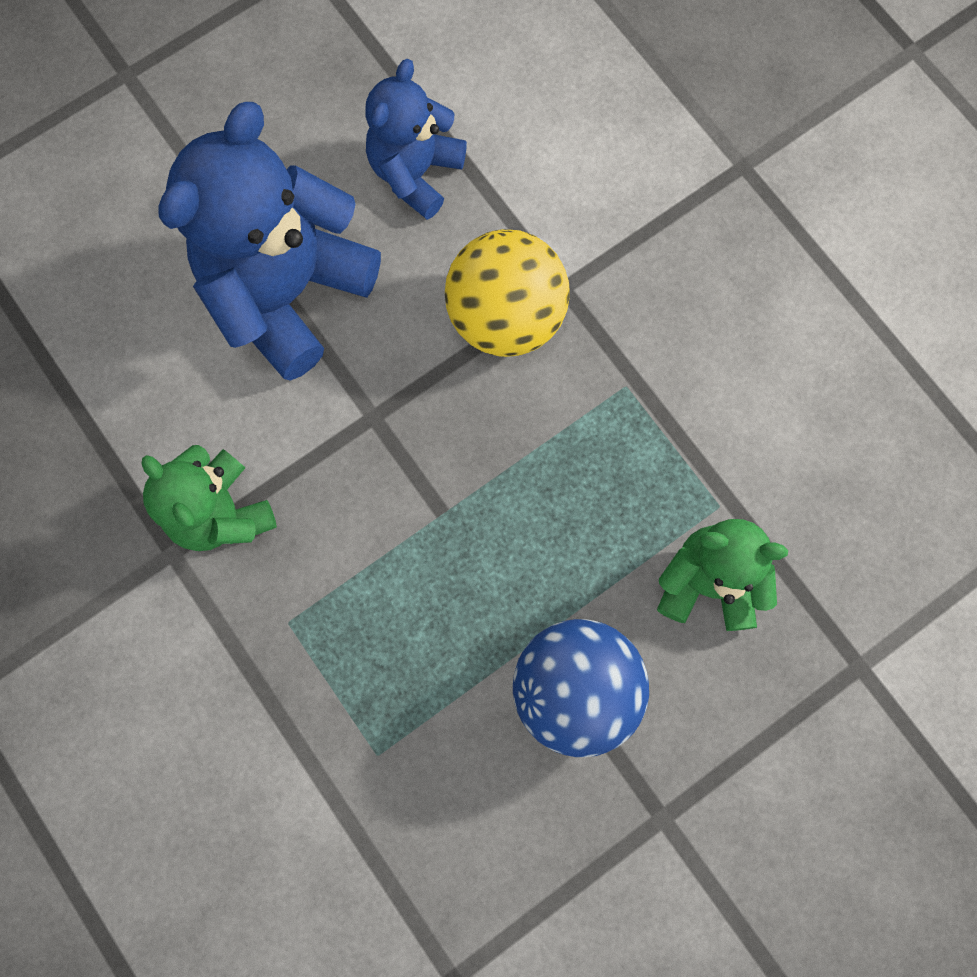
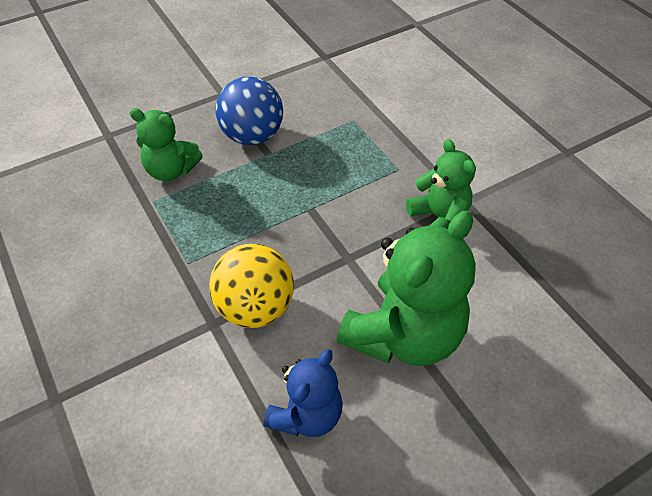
camera: 175 degrees left, 25 degrees down
(288, 292) = (404, 335): blue teddy bear -> green teddy bear

